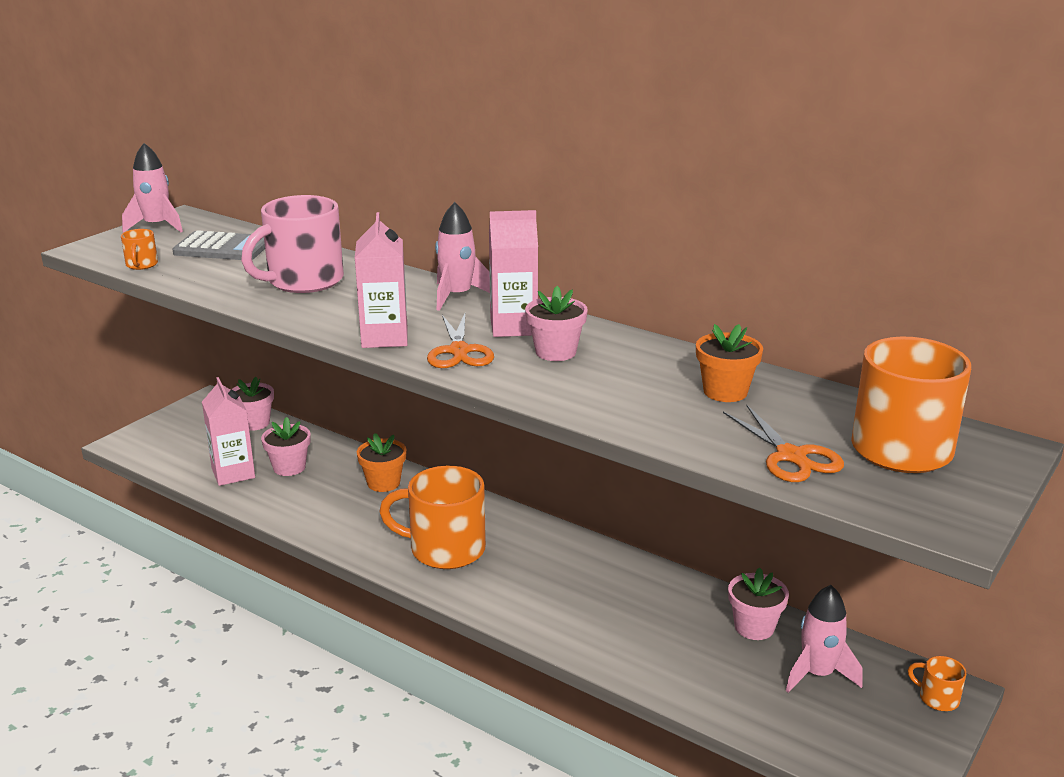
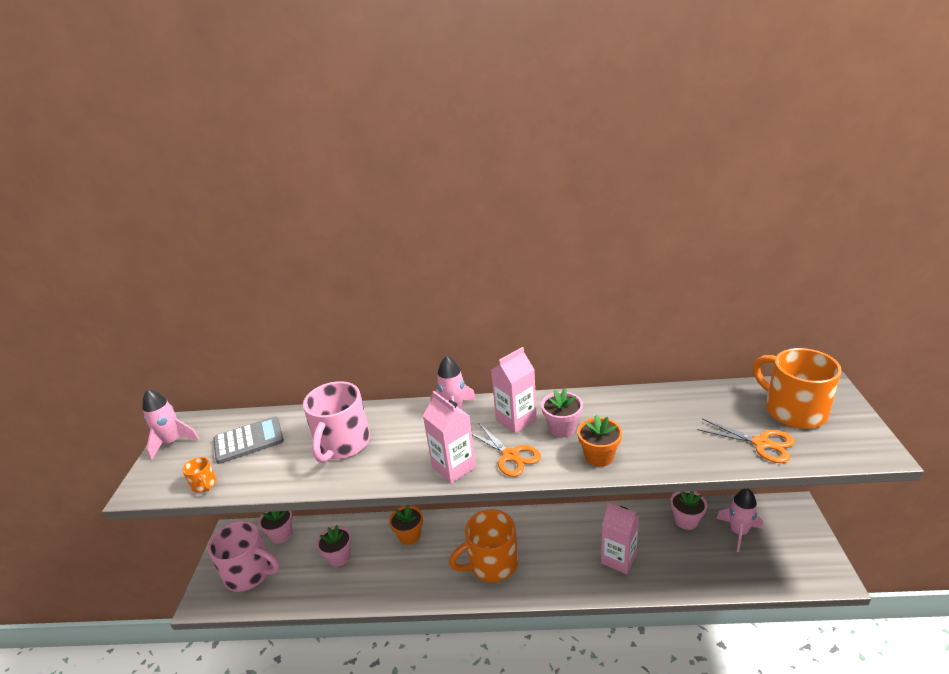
camera: 30 degrees left, 5 degrees up
(190, 441) = (250, 572): none -> pink mug
(233, 473) = (306, 582): pink carton -> pink carton (618, 559)
(725, 392) = (677, 413): orange flower pot -> orange flower pot (599, 456)
(937, 698) = (794, 514): orange mug -> none

